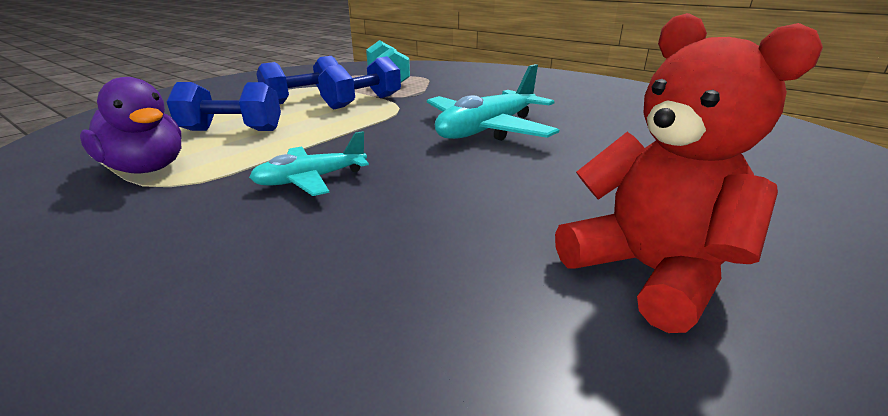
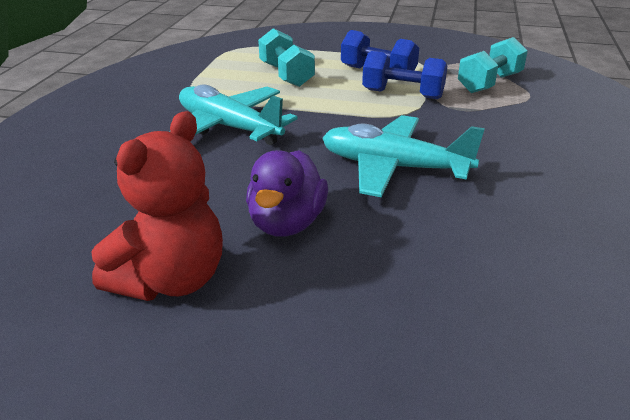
camera: 65 degrees right, 5 degrees up
(147, 168) = (209, 78): purple duck -> purple duck (287, 223)
(232, 130) = (286, 75): blue dumbbell -> turquoise dumbbell
(311, 179) = (229, 127): turquoise plane -> turquoise plane, size x1.67

